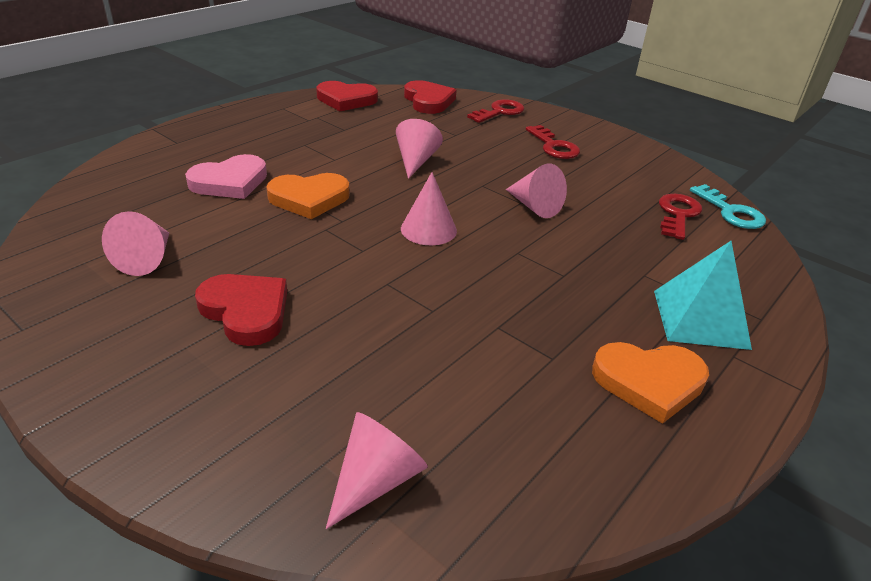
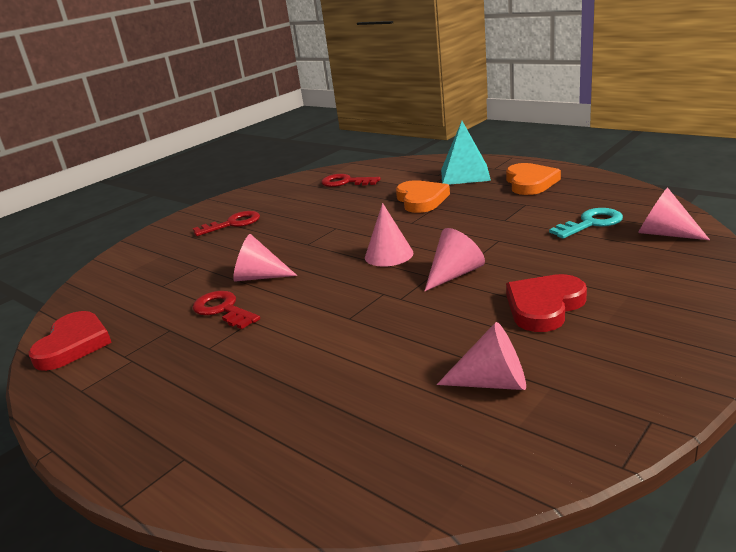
camera: 85 degrees left, 10 degrees down
(230, 182) = (311, 375): pink heart -> none
(309, 199) = (344, 317): orange heart -> orange heart (421, 200)
(428, 101) = (102, 291): red heart -> none
(499, 112) = (147, 252): red key -> red key (223, 309)
(534, 206) = (342, 222): pink cone -> pink cone (454, 274)
(731, 212) = (339, 170): turquoise key -> turquoise key (591, 223)

